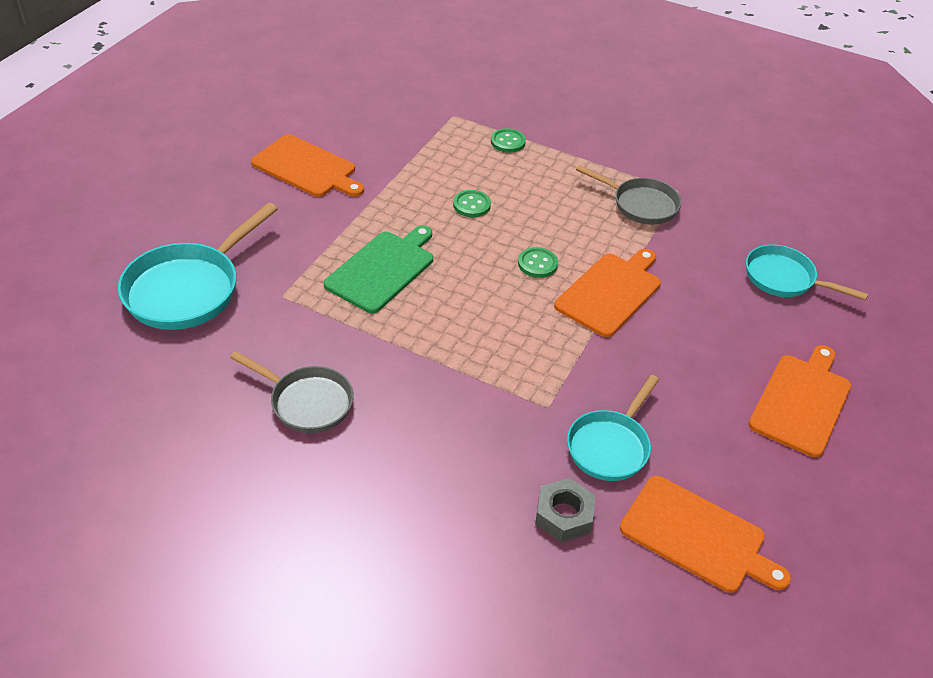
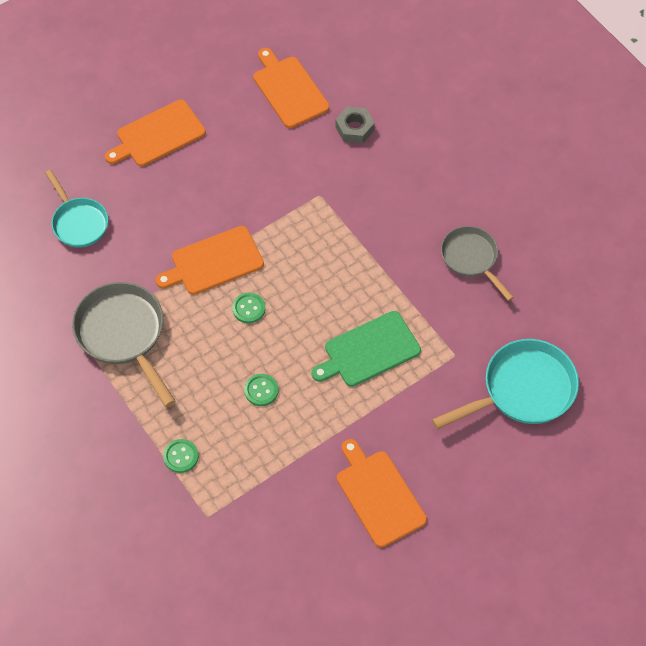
camera: 150 degrees left, 15 degrees up
(610, 446) = (299, 155): turquoise pan -> none
(641, 204) = (123, 334): grey pan -> grey pan, size x1.54

